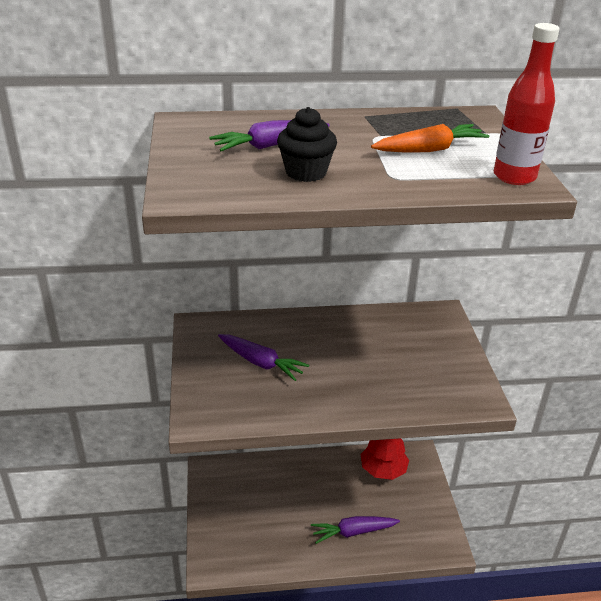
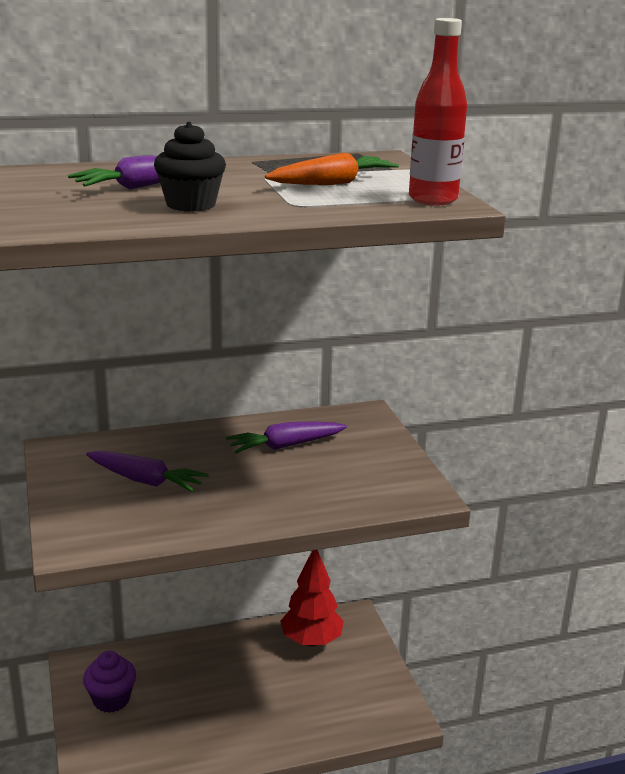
camera: 10 degrees left, 10 degrees down
(229, 501) = (111, 699): none -> purple cupcake
(353, 532) = (282, 715): purple carrot -> purple carrot (285, 446)

